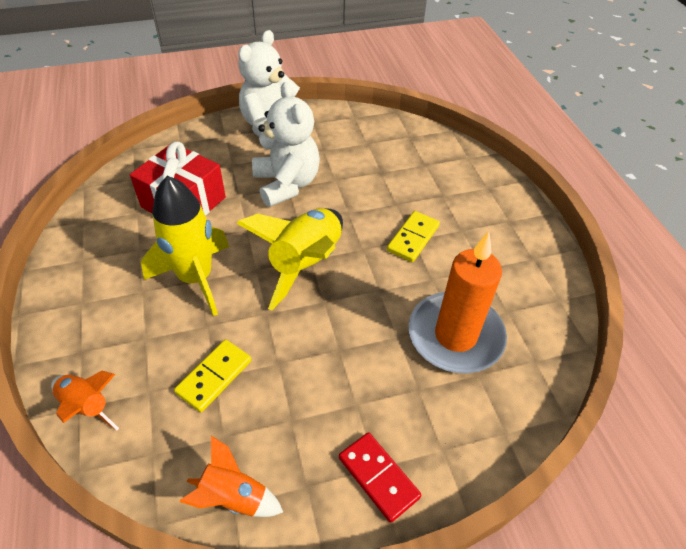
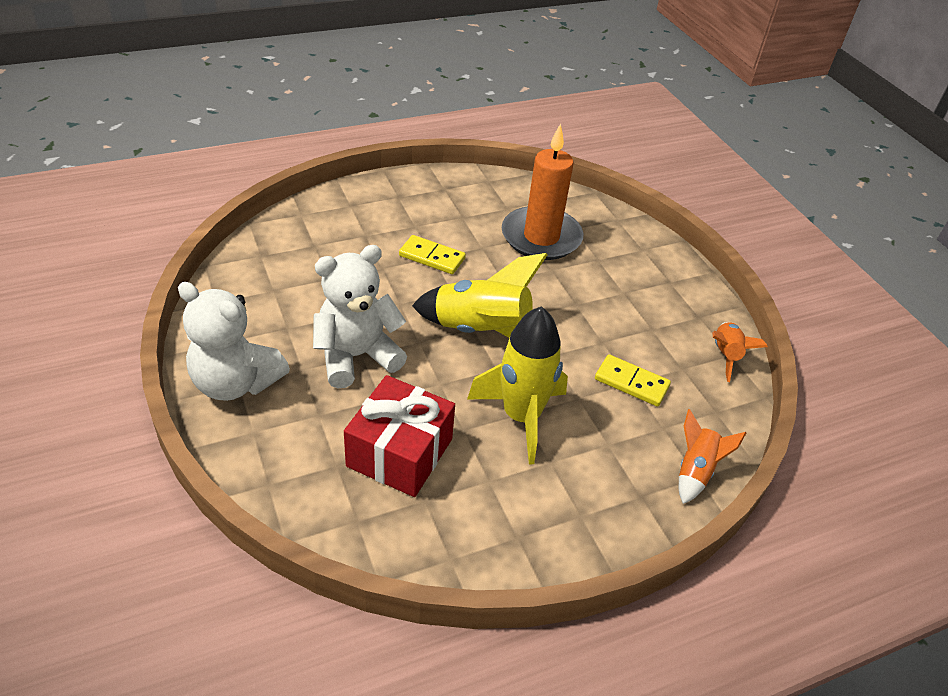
camera: 100 degrees left, 5 degrees down
(378, 477) = (676, 280): red domino -> none

